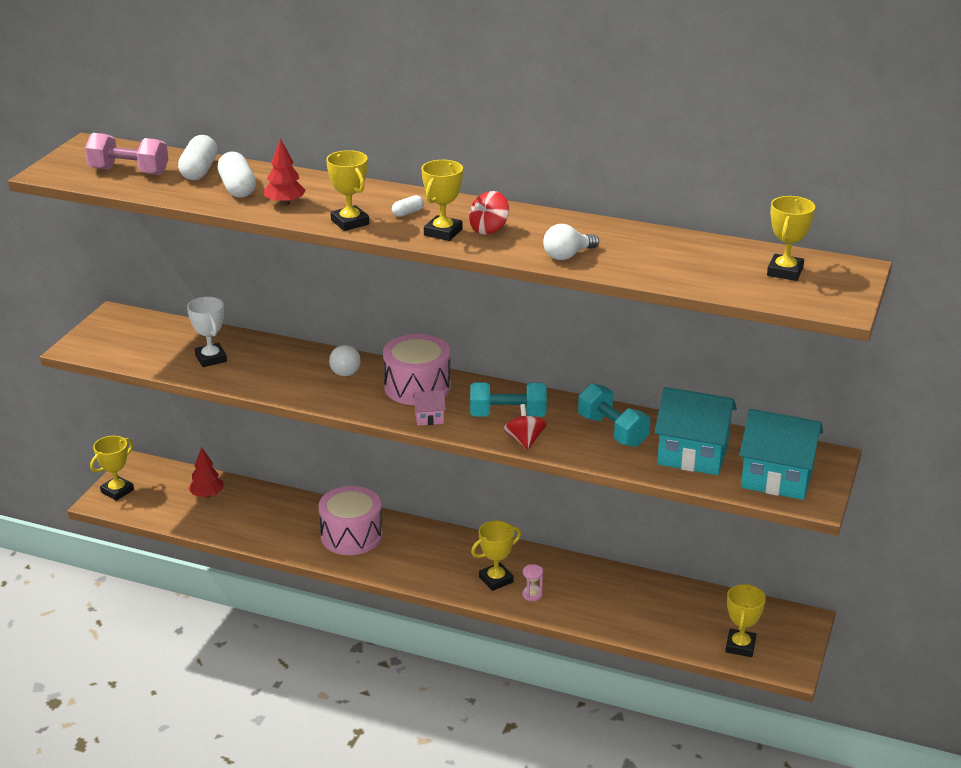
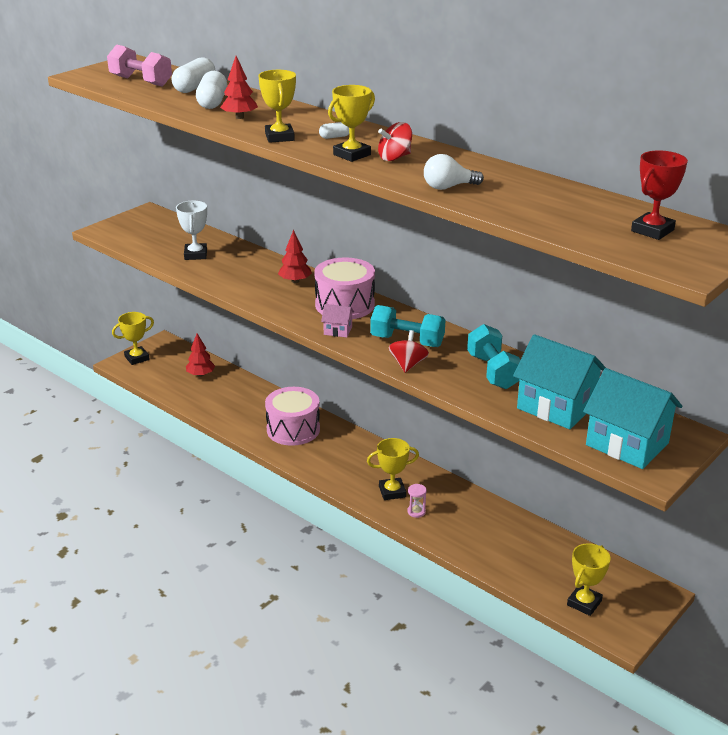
camera: 20 degrees right, 0 degrees up
(345, 370) = (295, 281): white light bulb -> red tree
(785, 272) = (652, 230): yellow trophy -> red trophy

